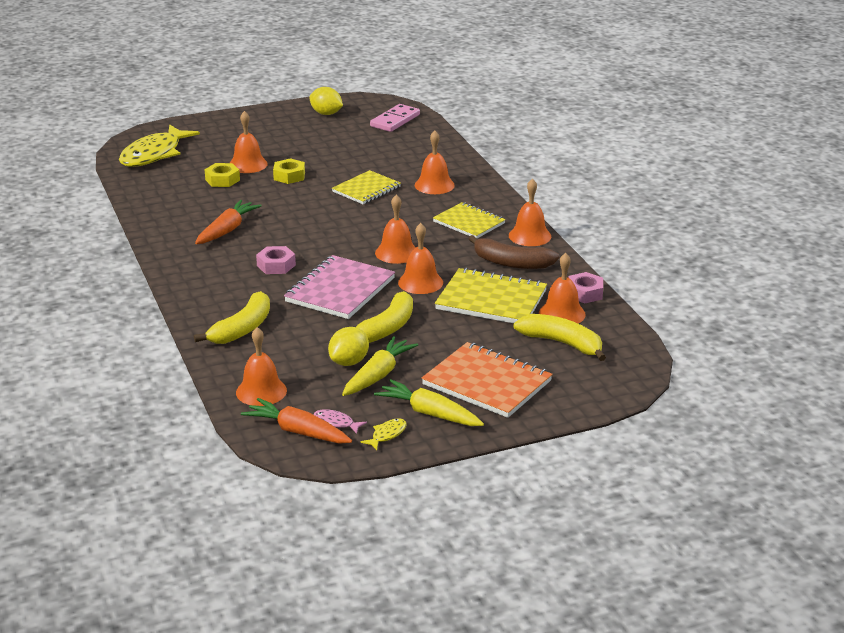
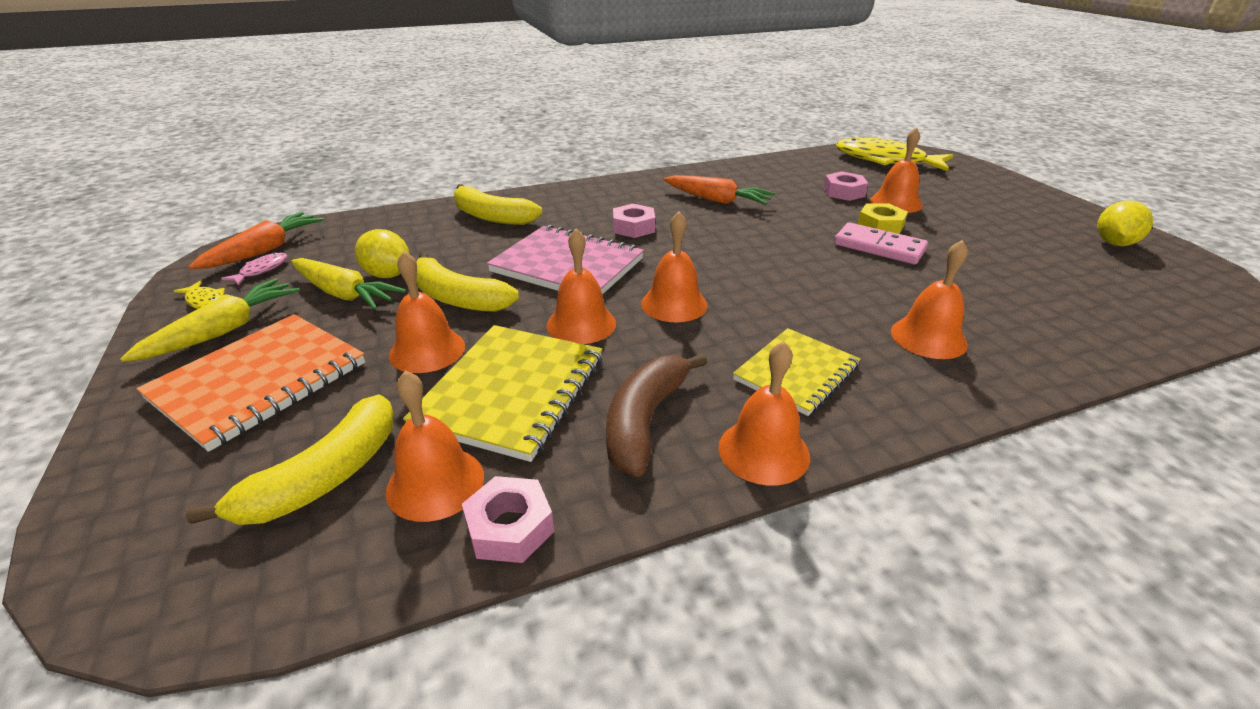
camera: 90 degrees right, 5 degrees up
(222, 180) = (844, 192): yellow nut -> pink nut
(261, 391) = (359, 230): orange bell -> orange bell (427, 350)
(366, 189) = (872, 278): yellow notebook -> none
(395, 120) = (1161, 299): pink domino -> pink domino (879, 247)

